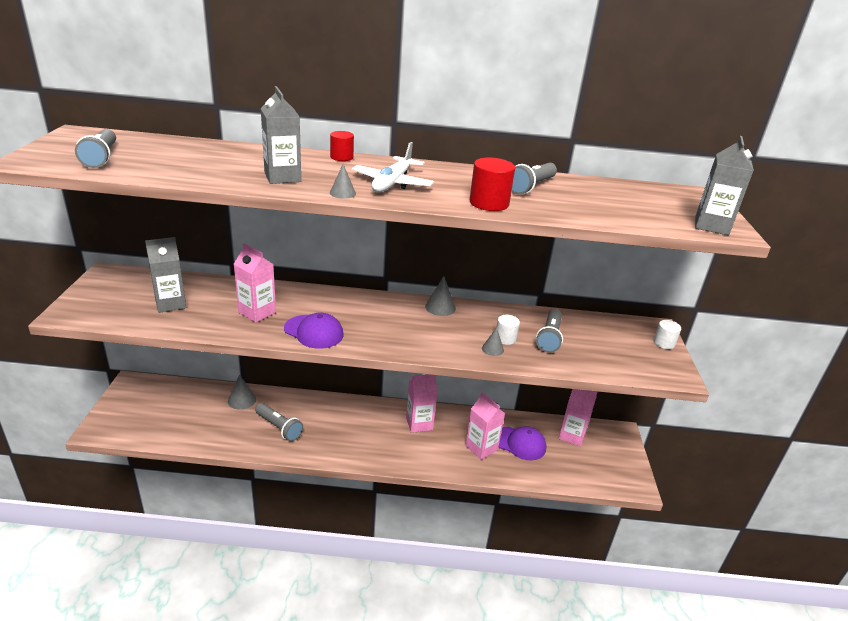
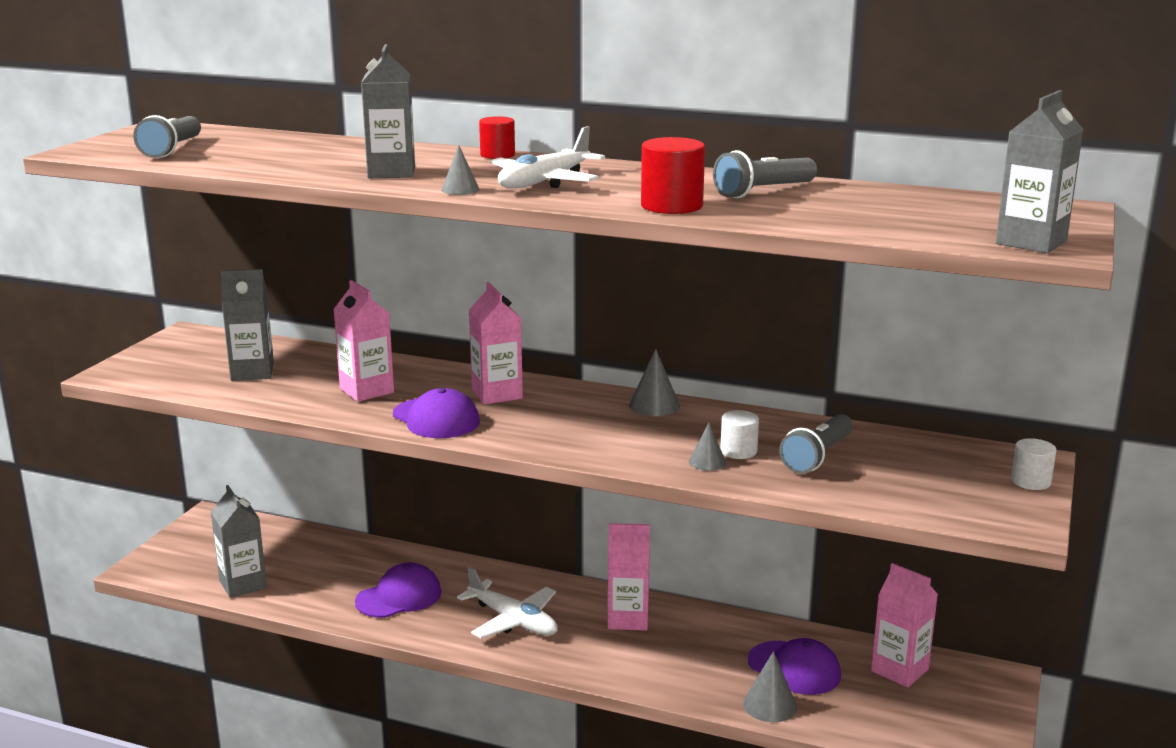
camera: 20 degrees right, 10 degrees down
(173, 433) = (243, 584): none -> grey carton
(242, 400) = (358, 555): grey cone -> grey cone (769, 705)
(279, 428) = (399, 597): grey flashlight -> purple cap
(354, 435) = (513, 620): none -> white plane
(481, 448) = (720, 665): pink carton -> pink carton (497, 394)

